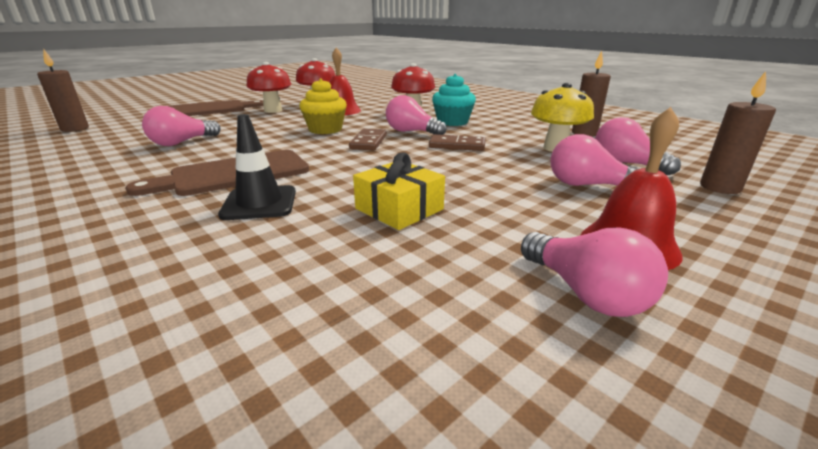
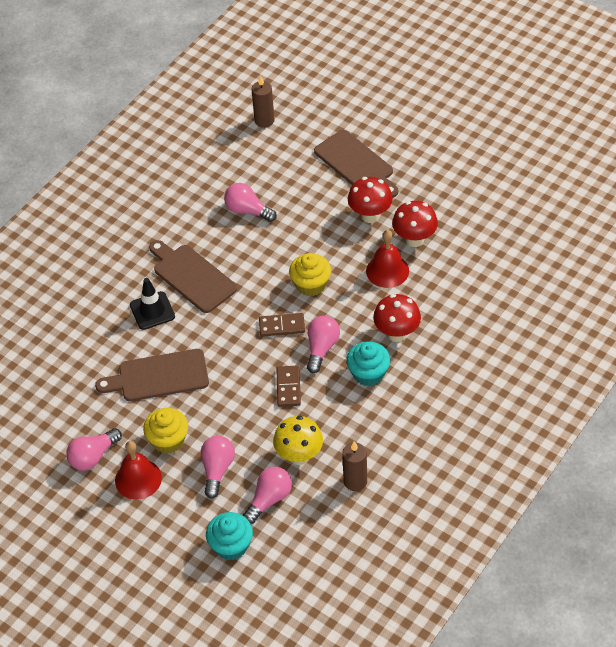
camera: 80 degrees right, 25 degrees up
(399, 209) = (159, 376): yellow gift -> brown cutting board
(535, 212) = (168, 440): none -> yellow cupcake
(720, 187) = (231, 545): brown candle -> turquoise cupcake

